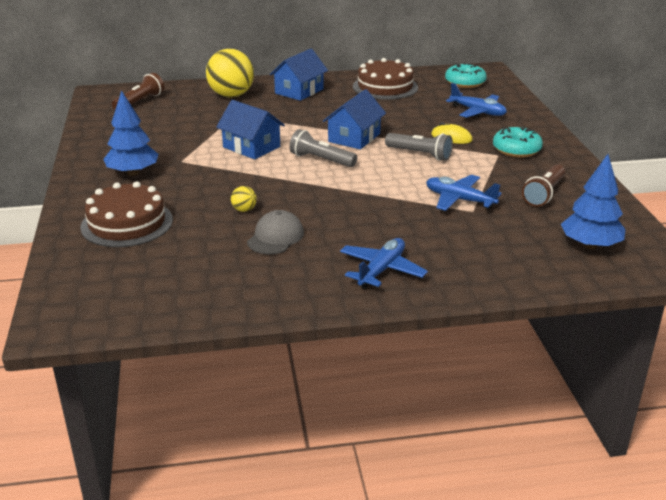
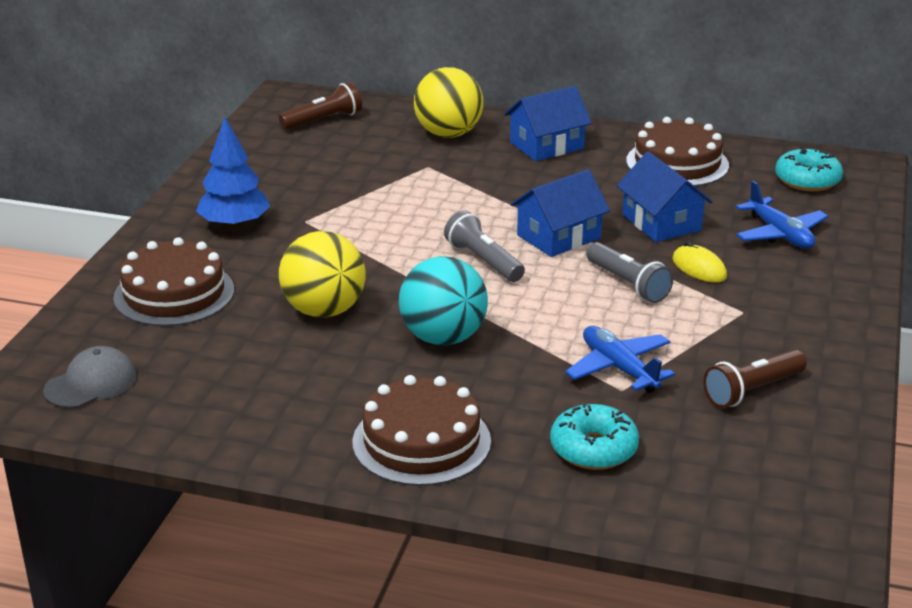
camera: 25 degrees right, 0 degrees up
(244, 210) = (324, 310): yellow ball -> yellow ball, size x2.41
(251, 147) = (409, 220): blue house -> blue house (661, 222)
(275, 237) = (330, 359): grey cap -> grey cap (91, 383)
(337, 208) = (443, 338): none -> turquoise ball
(381, 270) = (421, 441): blue plane -> brown cake
(516, 150) = (779, 310): turquoise donut -> turquoise donut (593, 449)
(590, 245) = (742, 486): blue tree -> none

